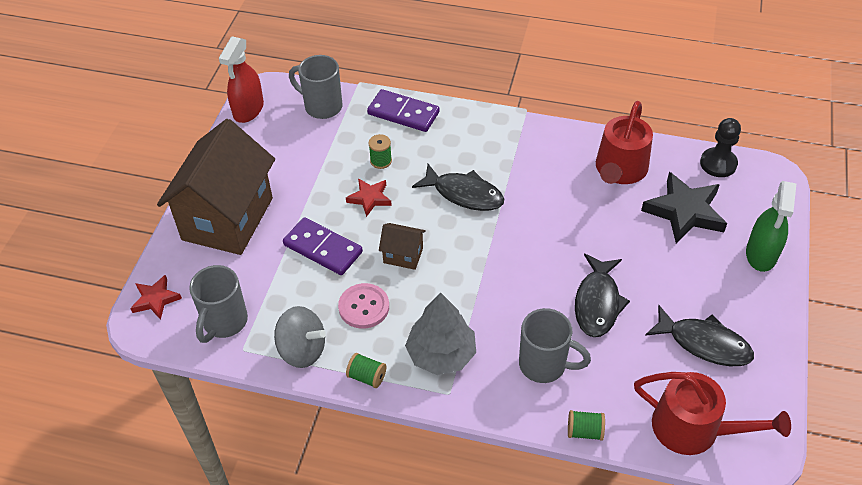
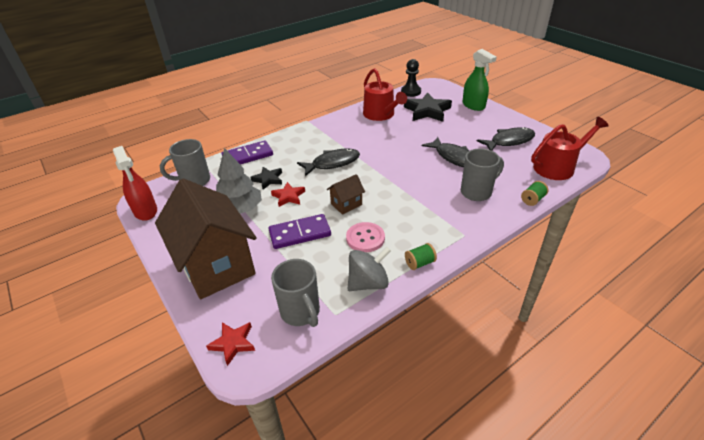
camera: 50 degrees left, 10 degrees down
(381, 161) = (268, 179): green spool -> black star
(441, 354) = (433, 224): grey tree -> grey tree (240, 209)

